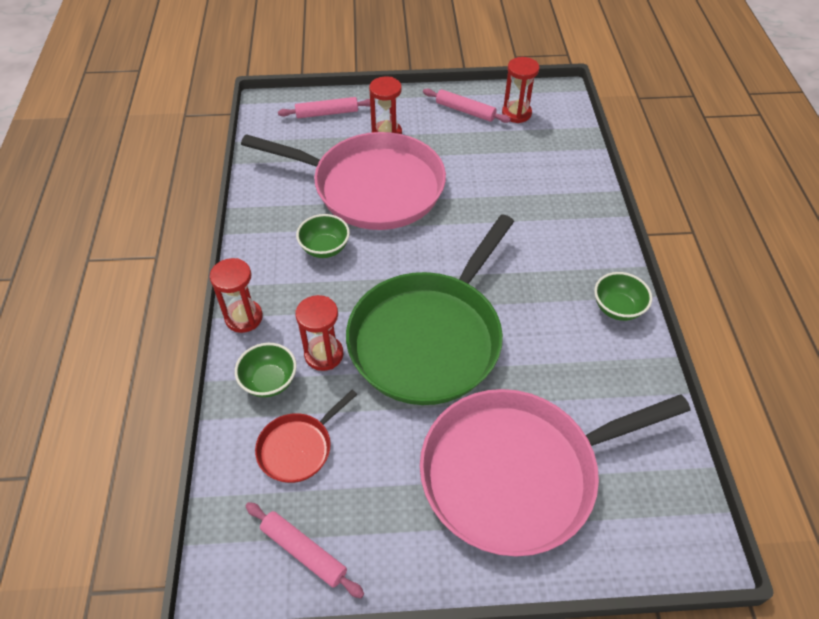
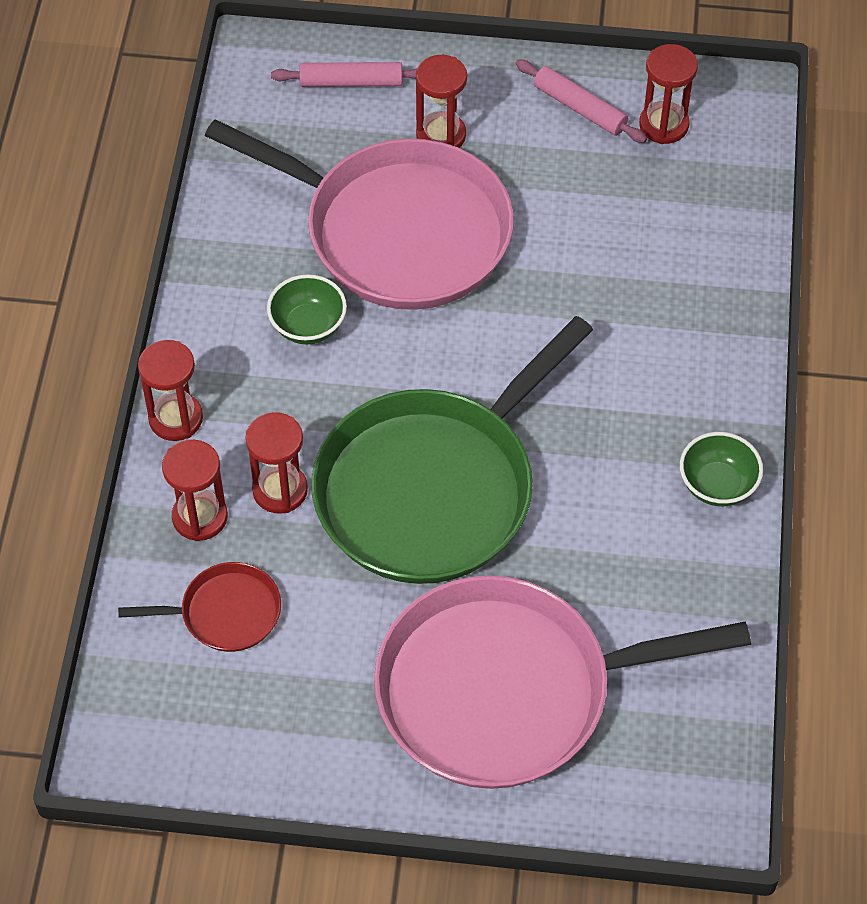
camera: 10 degrees right, 5 degrees up
(269, 381) = (200, 517): green bowl -> red hourglass
(298, 448) = (225, 613): red pan -> red pan turned 150 degrees counterclockwise
(303, 552) = (214, 741): pink rolling pin -> none

